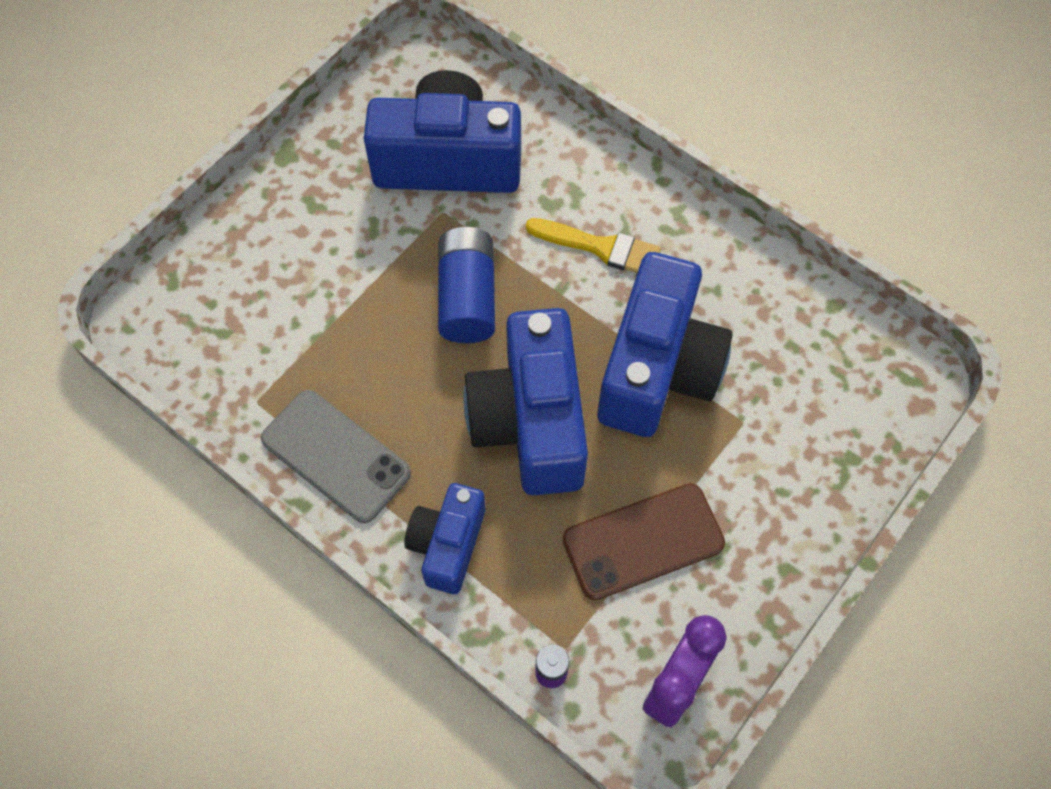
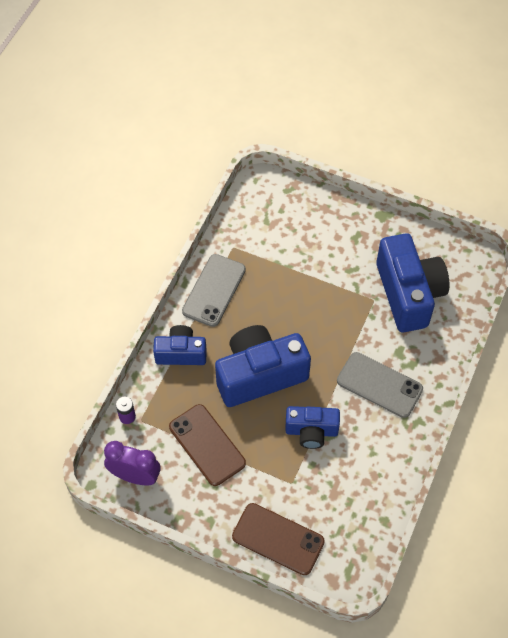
camera: 75 degrees right, 5 degrees down
(467, 297) = (324, 326): blue battery -> none
(600, 247) = (379, 385): yellow brush -> grey phone
(657, 368) = (311, 431): blue camera -> blue camera, size x0.57
(838, 469) = (278, 539): none -> brown phone

